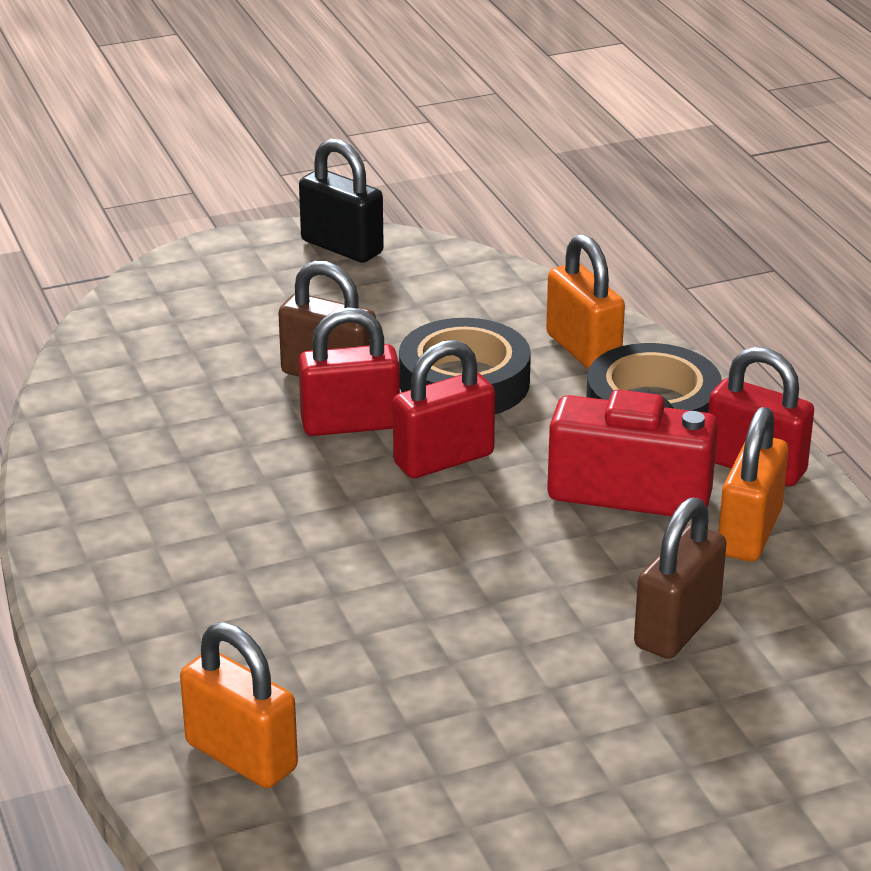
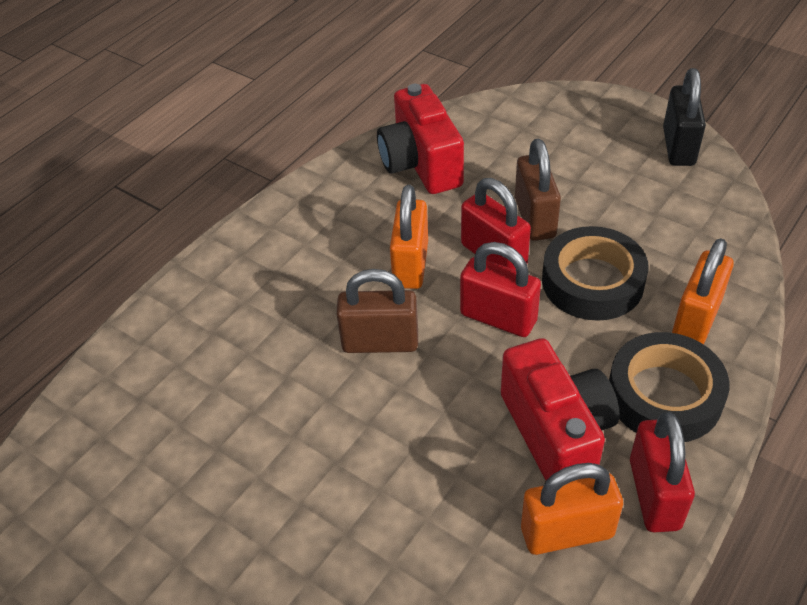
camera: 60 degrees right, 15 degrees up
(135, 410) = (421, 164): none -> red camera
(241, 756) = (142, 385): orange padlock -> orange padlock (411, 264)
(677, 627) = (418, 543): brown padlock -> brown padlock (380, 342)

